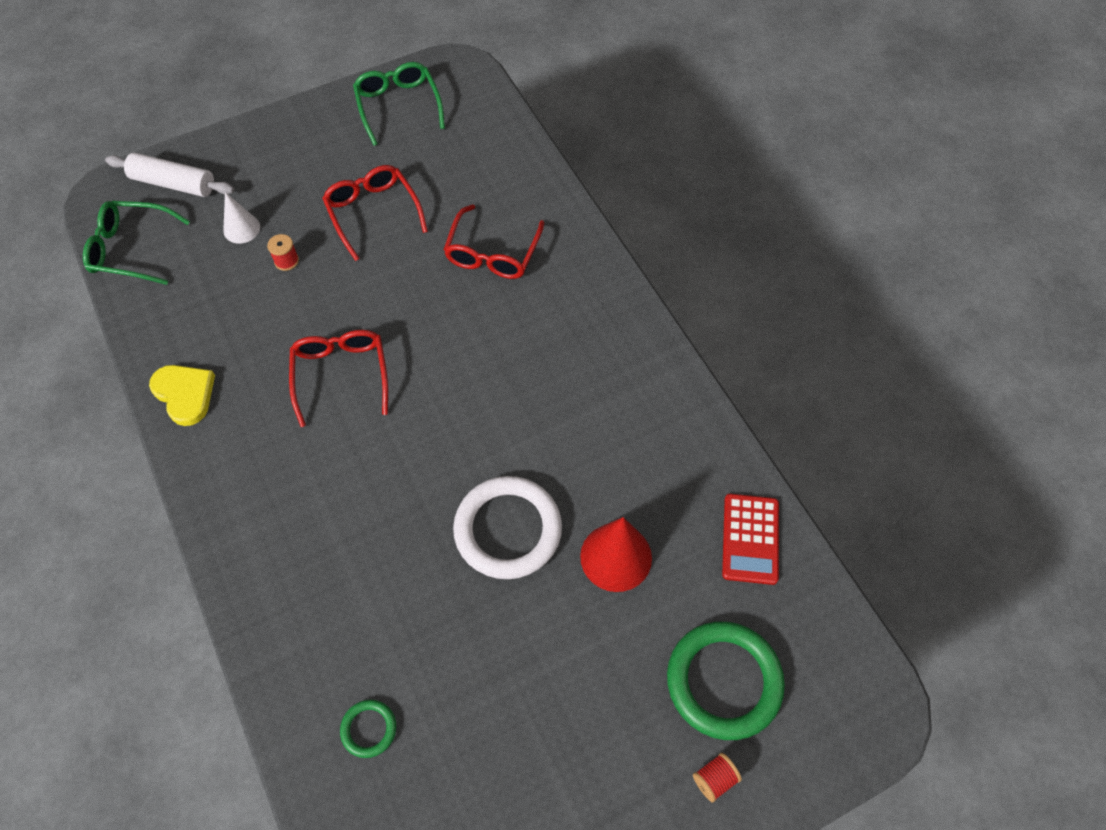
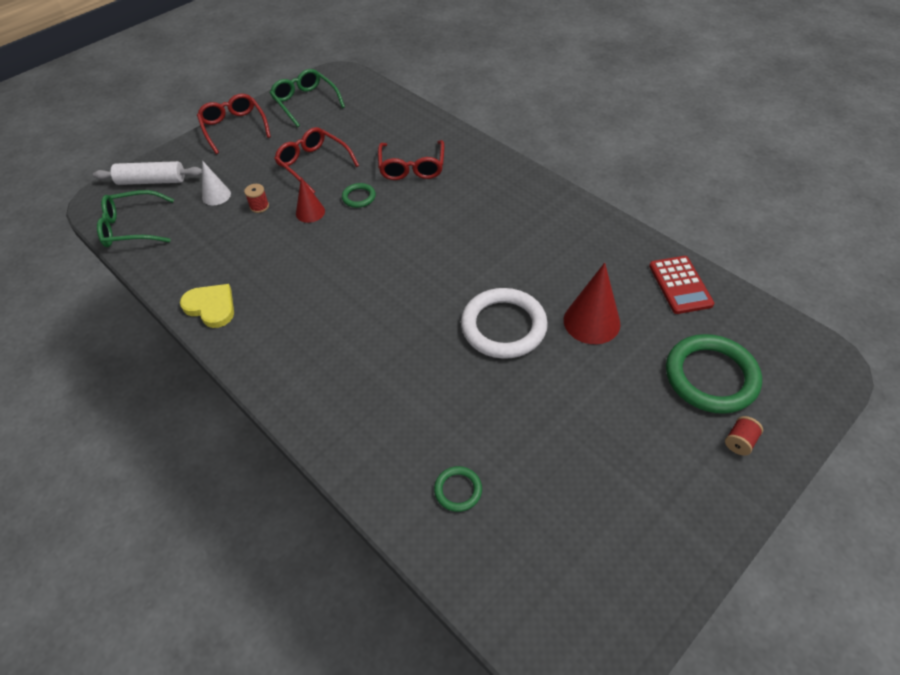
camera: 15 degrees left, 10 degrees down
(341, 376) = (332, 265): red glasses -> red glasses (234, 128)
(343, 288) = (310, 212): none -> red cone
(409, 282) = (359, 197): none -> green ring

